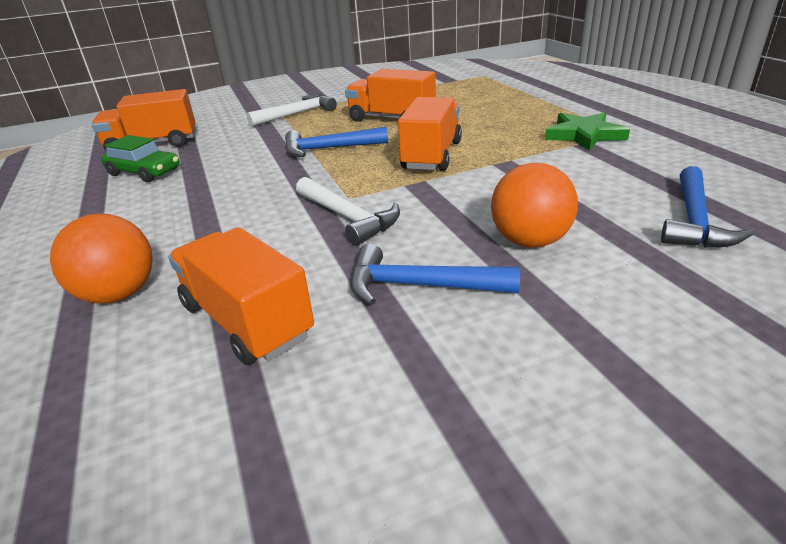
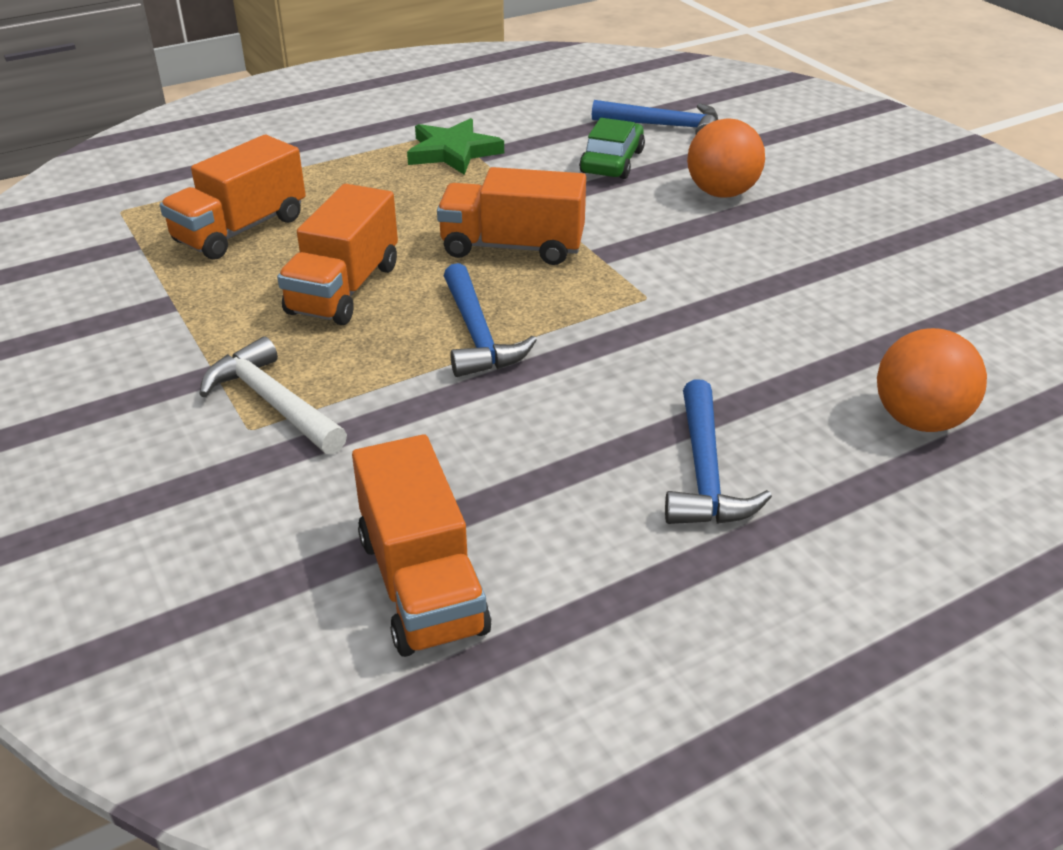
camera: 100 degrees left, 5 degrees up
(144, 172) = (576, 536): green car -> green car (612, 162)
(247, 321) = (911, 323): orange truck -> orange truck (240, 230)
(348, 217) = (701, 292): white hammer -> none
(420, 286) = (816, 241): blue hammer -> blue hammer (704, 472)

